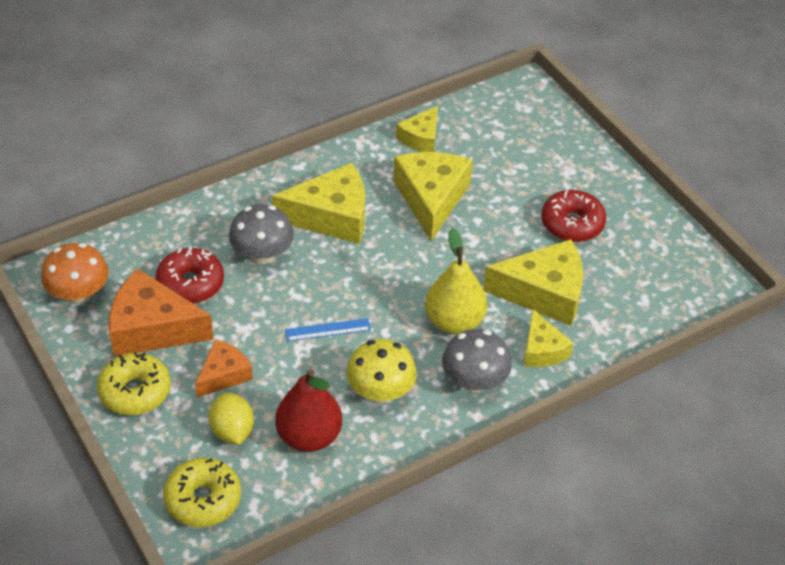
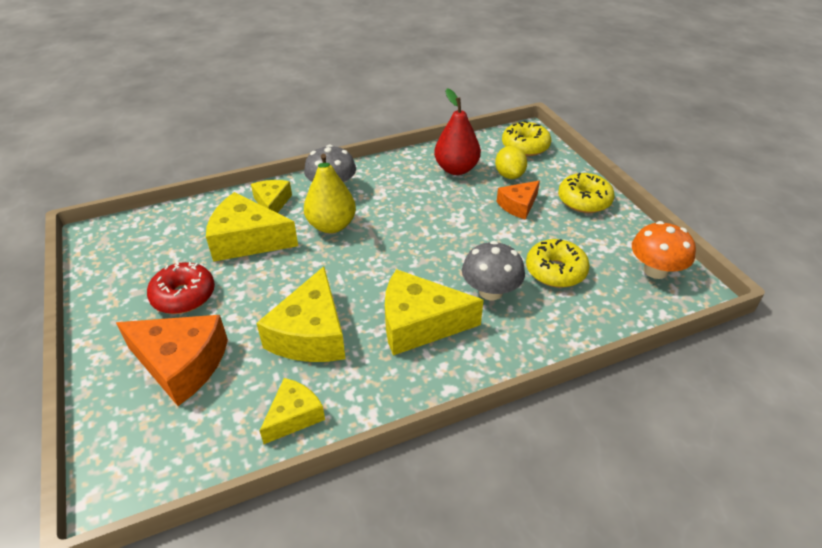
camera: 170 degrees left, 5 degrees down
(152, 328) = (581, 240): orange cheese -> orange cheese (181, 364)
(190, 284) = (555, 271): red donut -> yellow donut
(328, 330) = (436, 228): blue ruler -> none
(380, 391) = (402, 188): yellow mushroom -> none

